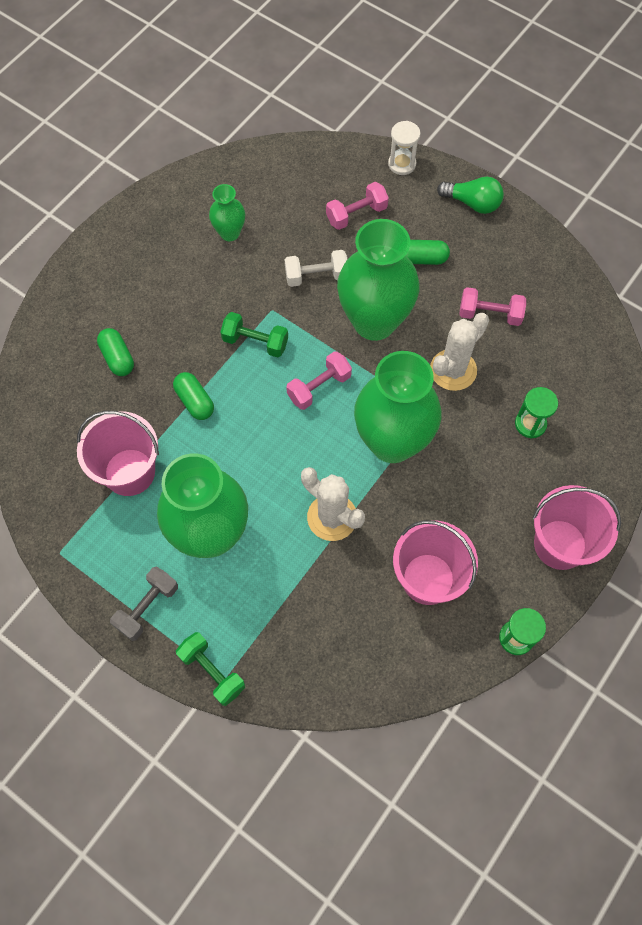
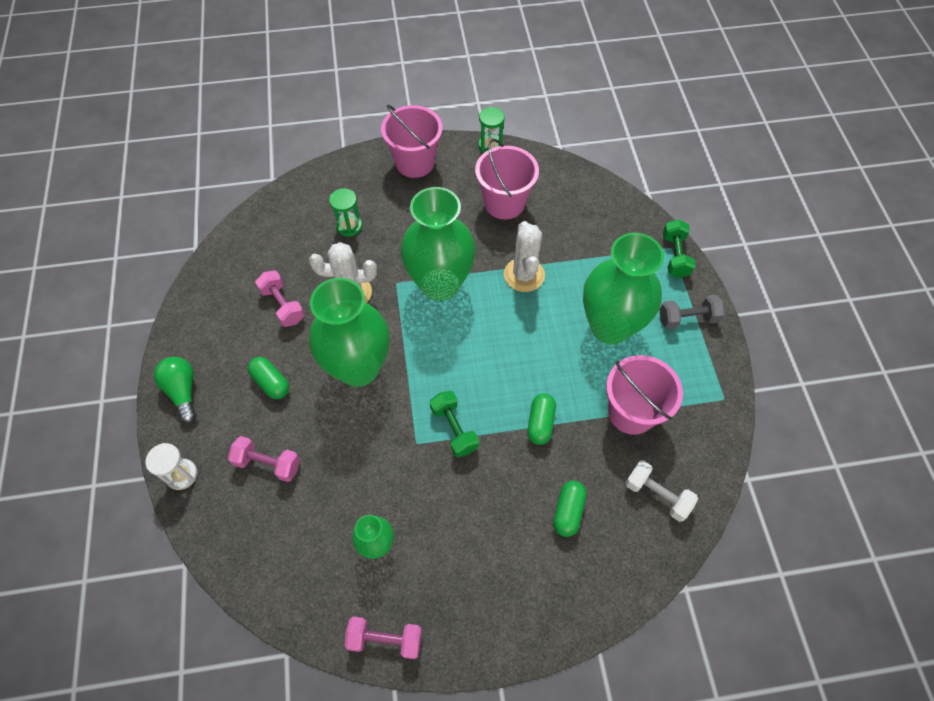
camera: 135 degrees left, 5 degrees down
(316, 276) = (356, 440): white dumbbell -> white dumbbell (657, 495)
(319, 387) = (446, 357): pink dumbbell -> pink dumbbell (385, 639)

